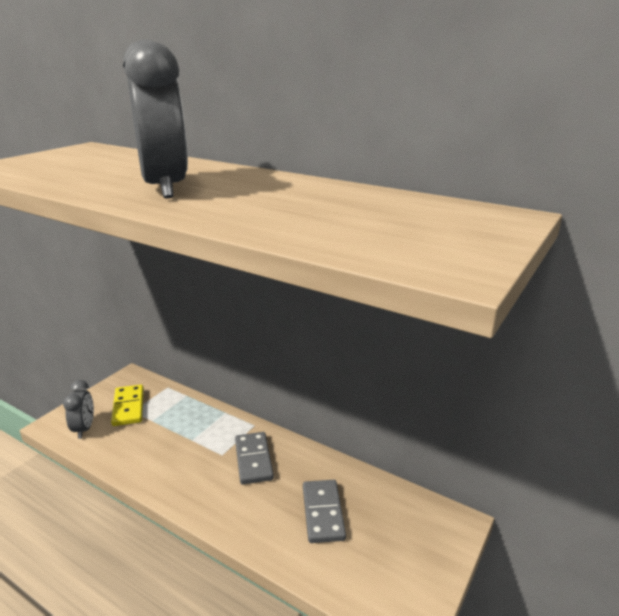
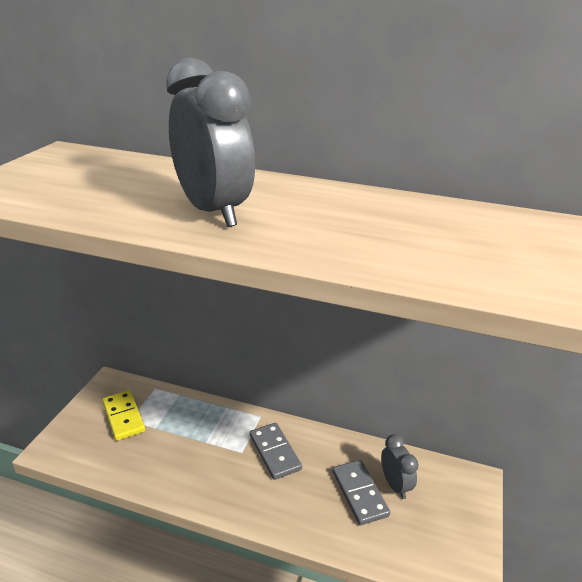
camera: 15 degrees left, 5 degrees up
(84, 429) = (86, 448): grey clock -> grey clock (395, 485)

